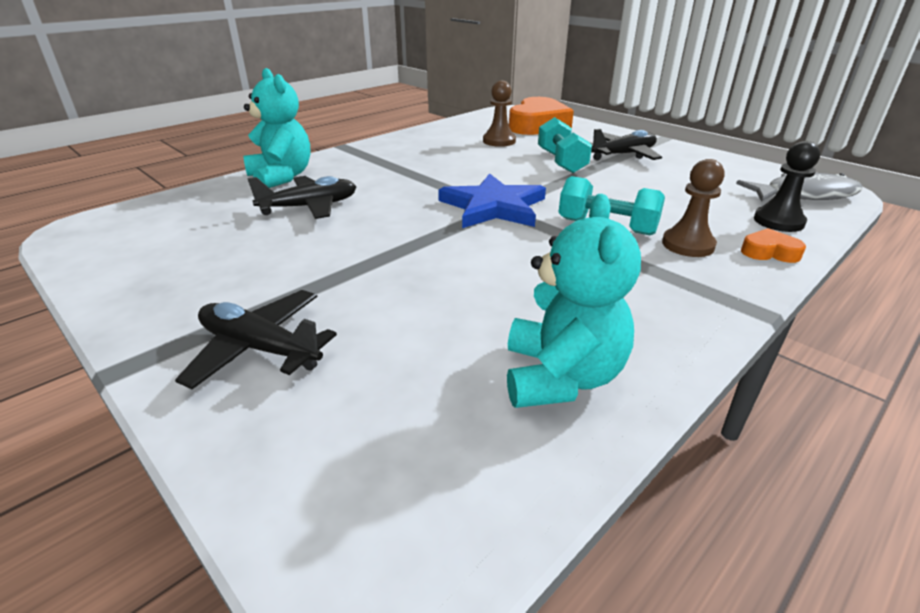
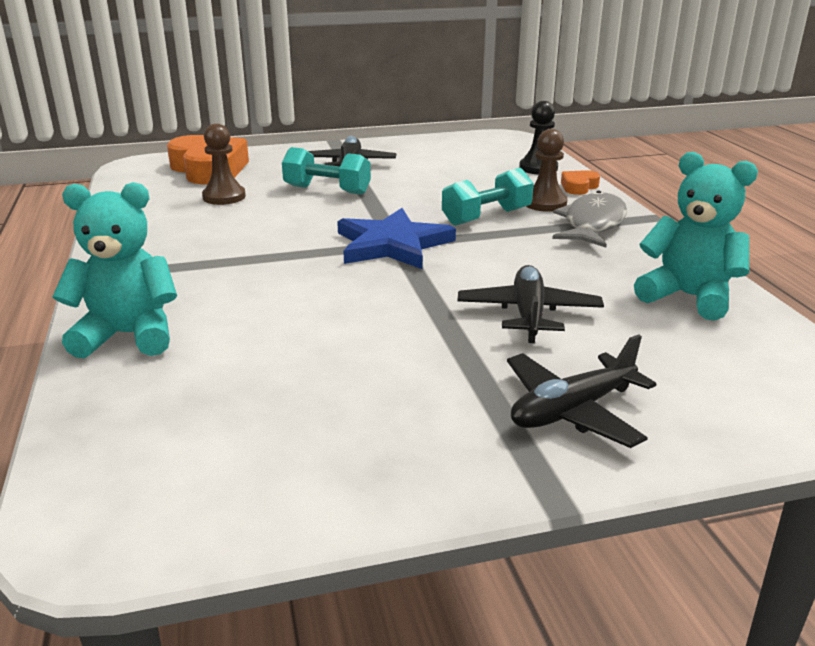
camera: 60 degrees left, 5 degrees down
(309, 207) = (263, 333): black plane -> black plane (528, 314)
(804, 195) = (507, 147): grey fish -> grey fish (592, 224)

